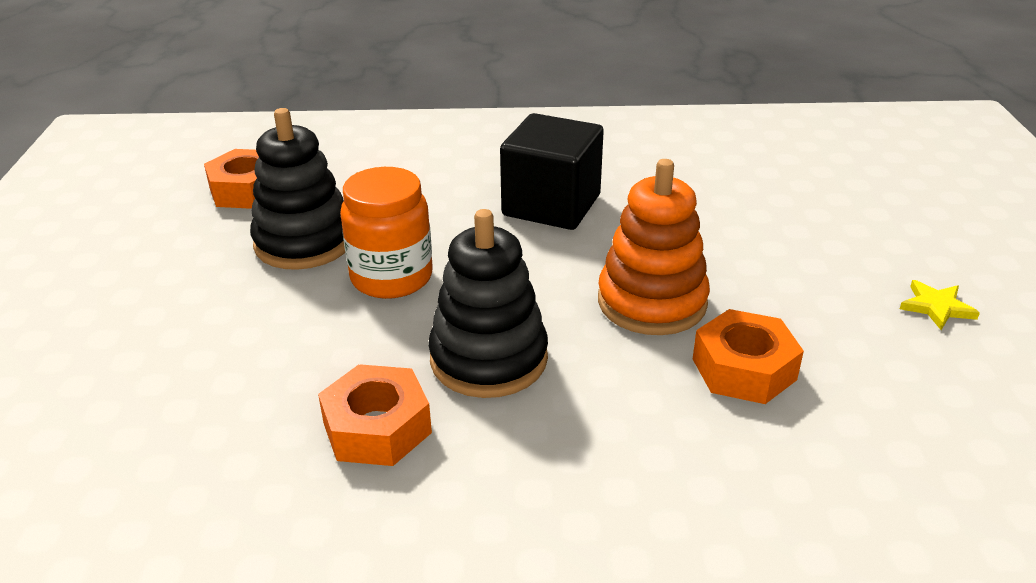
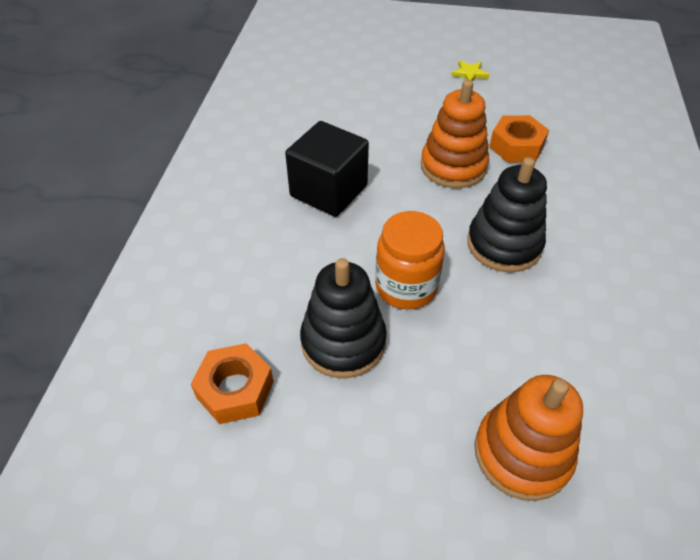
camera: 80 degrees left, 15 degrees up
(135, 380) = (522, 453): none -> orange stacking toy
(377, 428) = (569, 303): orange nut -> none

